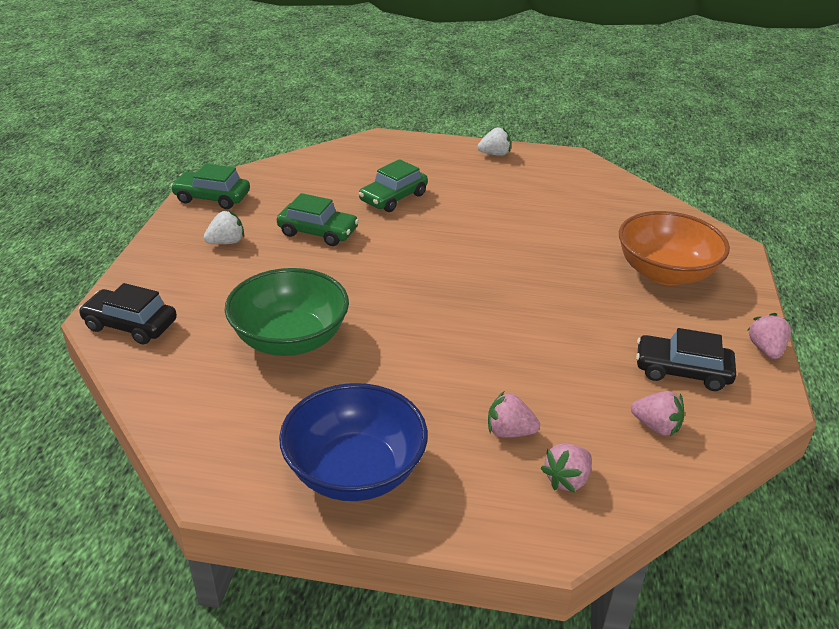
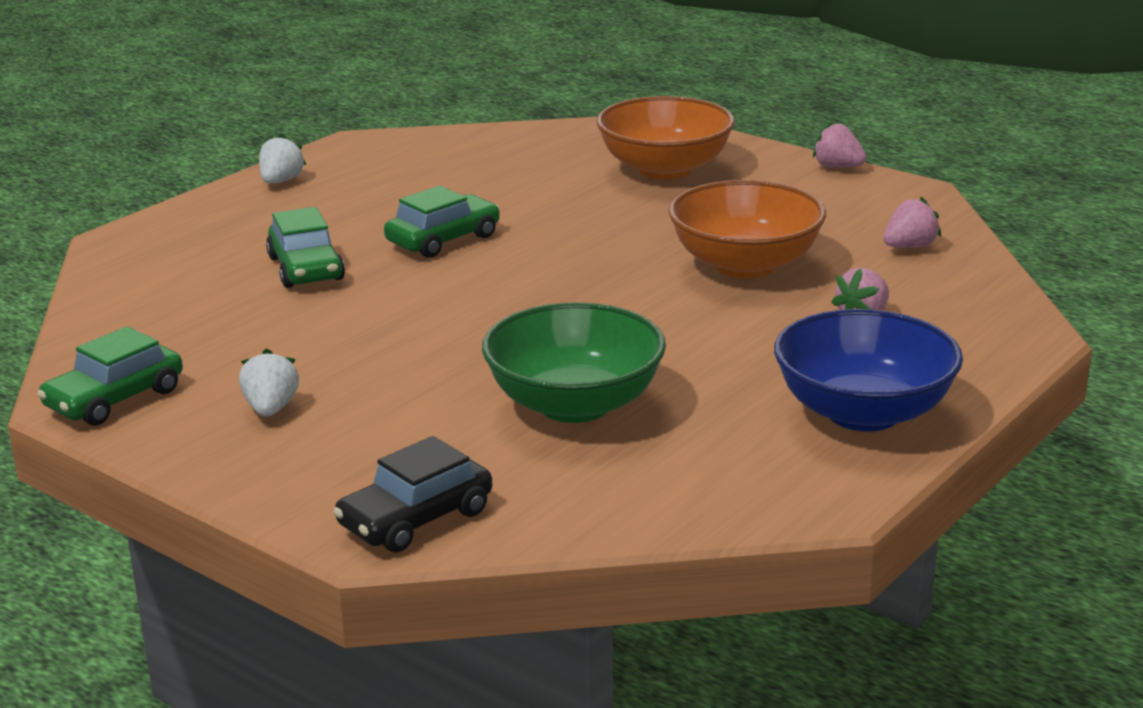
camera: 60 degrees left, 10 degrees down
(318, 232) = (330, 337): green car -> green car (443, 239)
(544, 352) = (745, 265): none -> orange bowl
(567, 479) = (954, 307): pink strawberry -> none
(682, 371) = (837, 211): black car -> none

